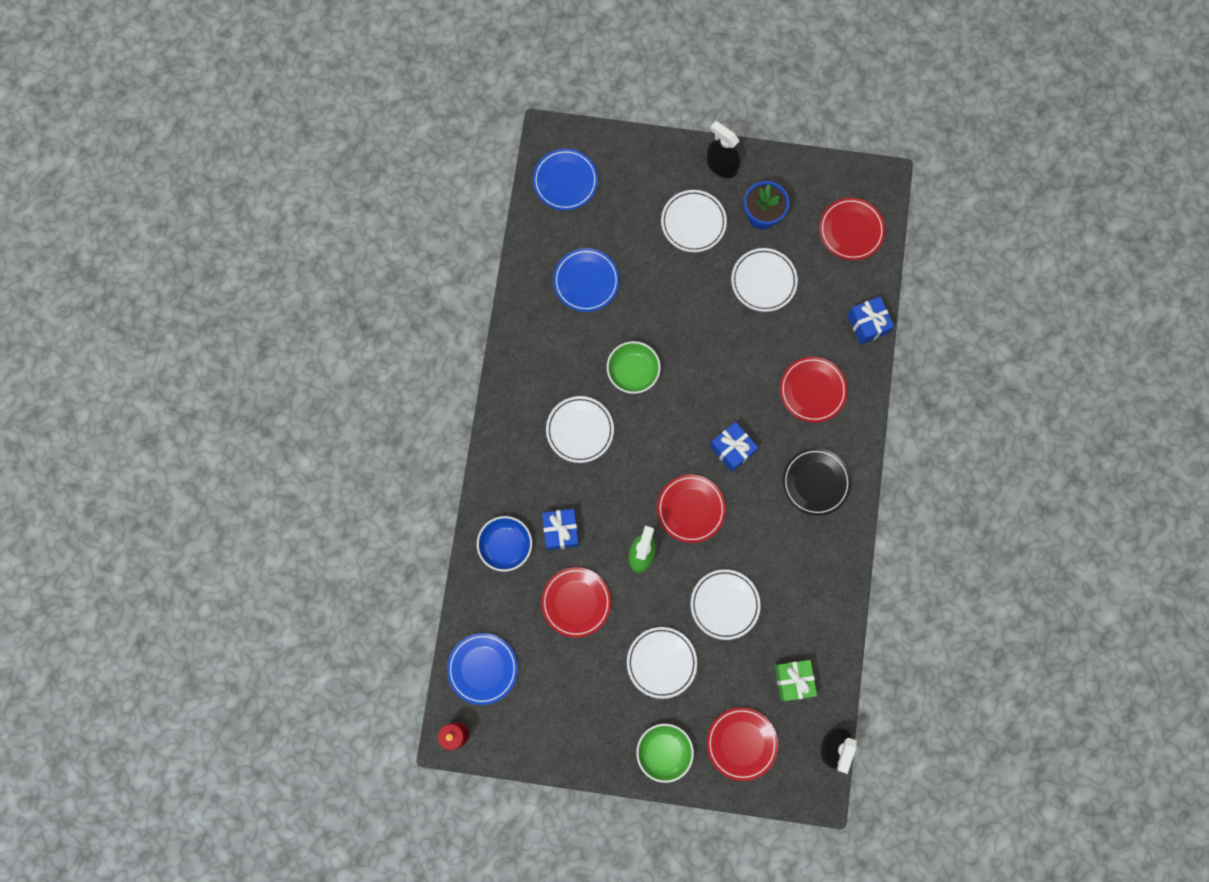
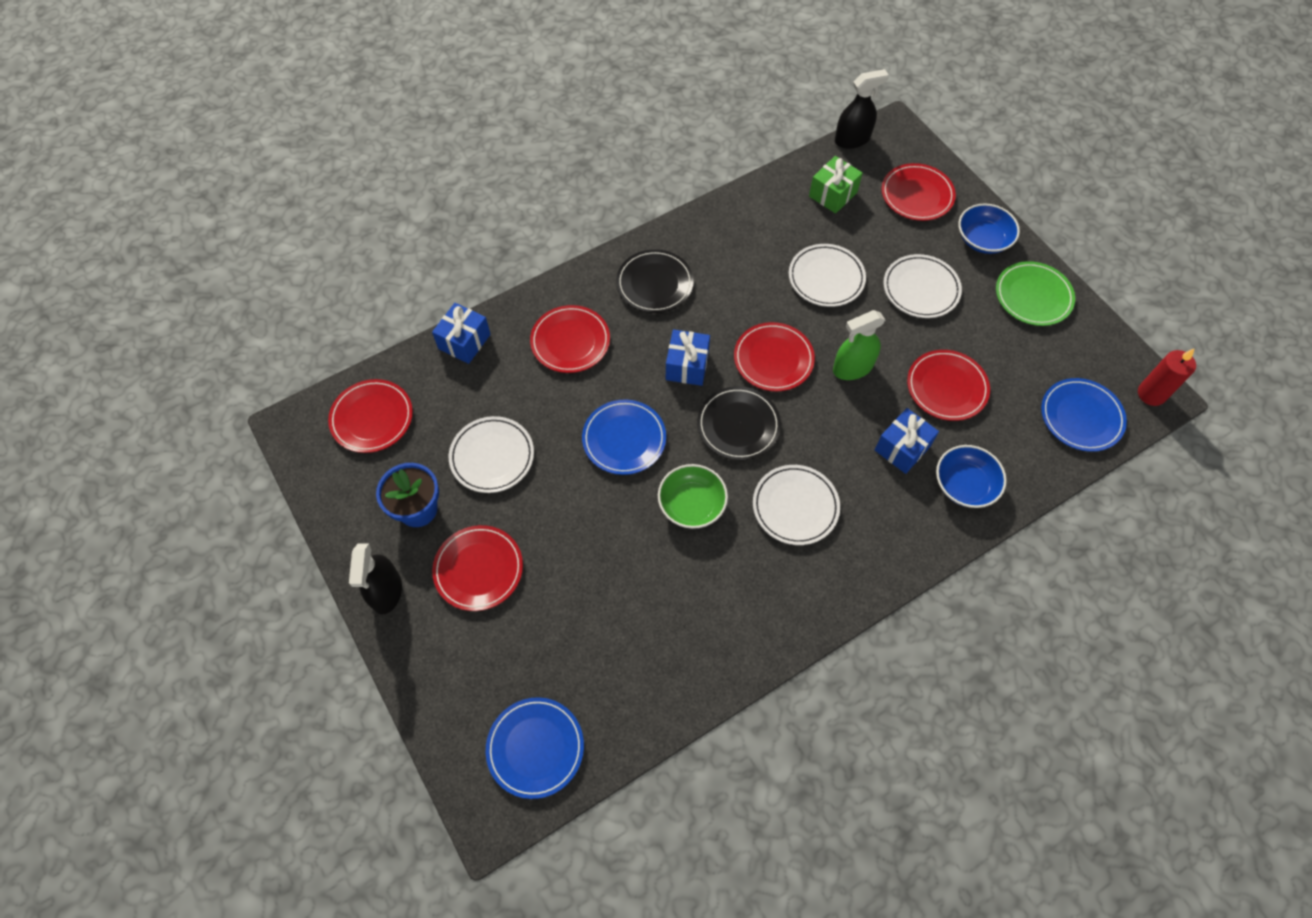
camera: 130 degrees left, 15 degrees down
(586, 281) = (636, 626): blue plate -> blue plate (624, 439)
(590, 736) = (1033, 296): none -> green plate
(662, 444) = (738, 425): none -> black plate
(664, 752) = (983, 239): green bowl -> blue bowl
(693, 222) = (478, 569): white plate -> red plate

